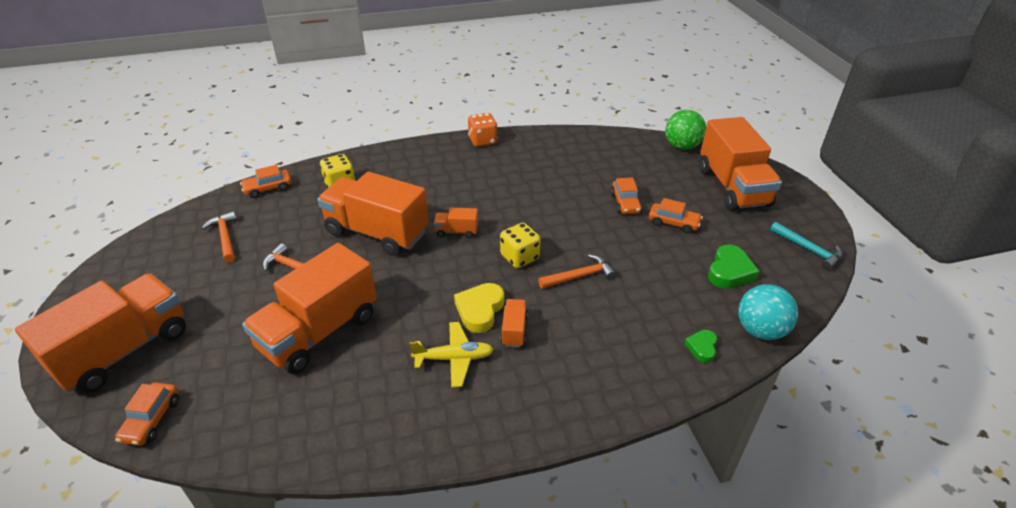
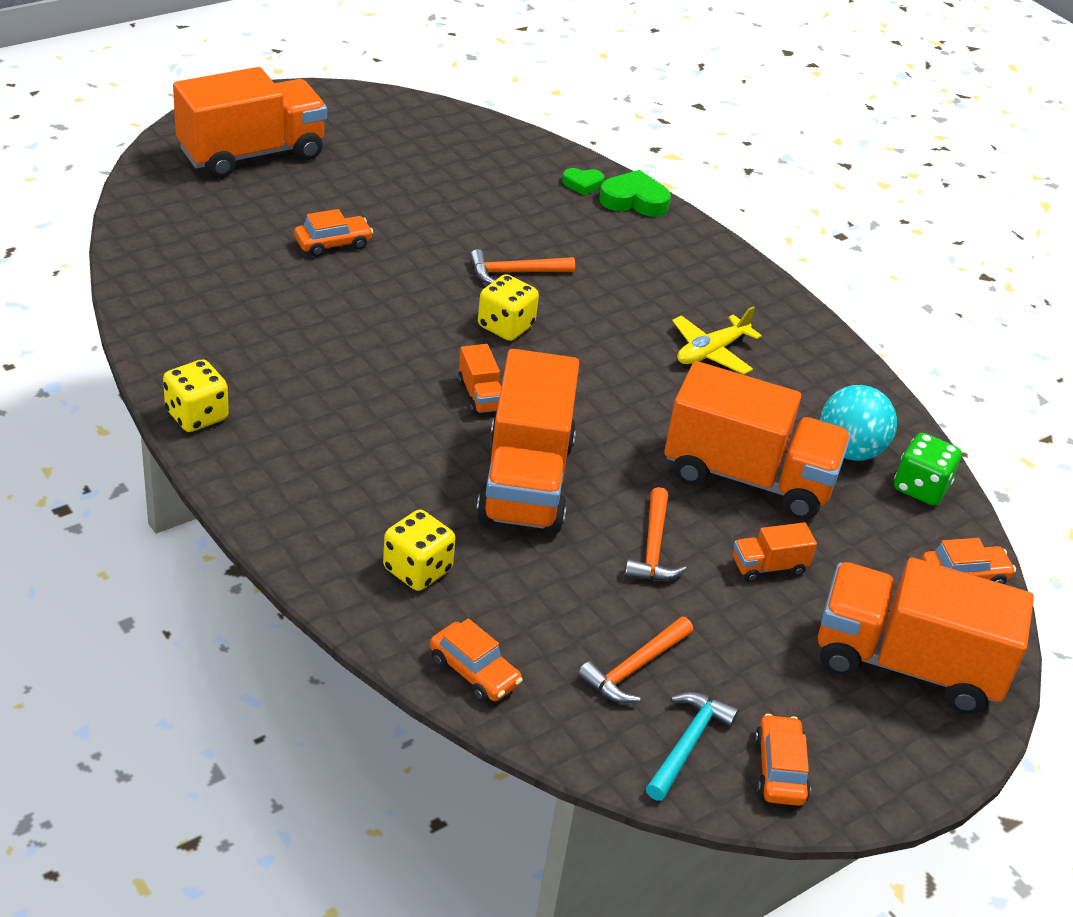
camera: 115 degrees left, 0 degrees up
(242, 435) = (920, 487): none -> green dice
(454, 358) = (711, 352): yellow plane -> yellow plane turned 105 degrees counterclockwise
(480, 310) = (624, 345): yellow heart -> none
(482, 141) = (197, 415): orange dice -> yellow dice
(514, 330) = (640, 313): orange truck -> orange truck (768, 567)
(579, 276) = (515, 272): orange hammer -> orange hammer turned 60 degrees counterclockwise
(673, 223) = (363, 202): orange car -> orange car (779, 770)
(682, 146) = (147, 195): green ball -> none
(729, 271) = (444, 163): green heart -> green heart (634, 200)
(760, 330) = (533, 148): turquoise ball -> turquoise ball (849, 451)
(808, 249) = (372, 108): turquoise hammer -> turquoise hammer (687, 744)

